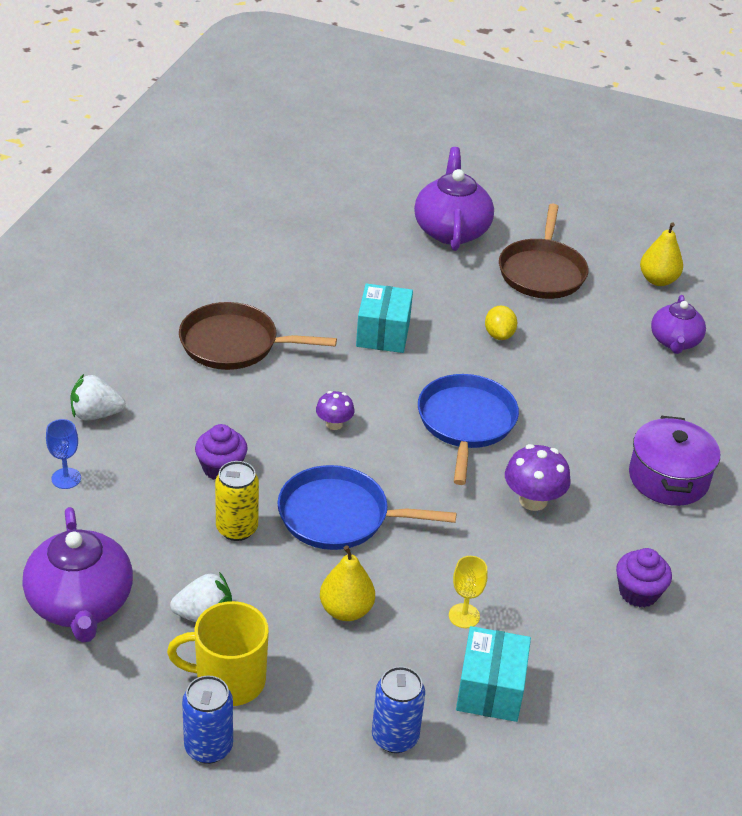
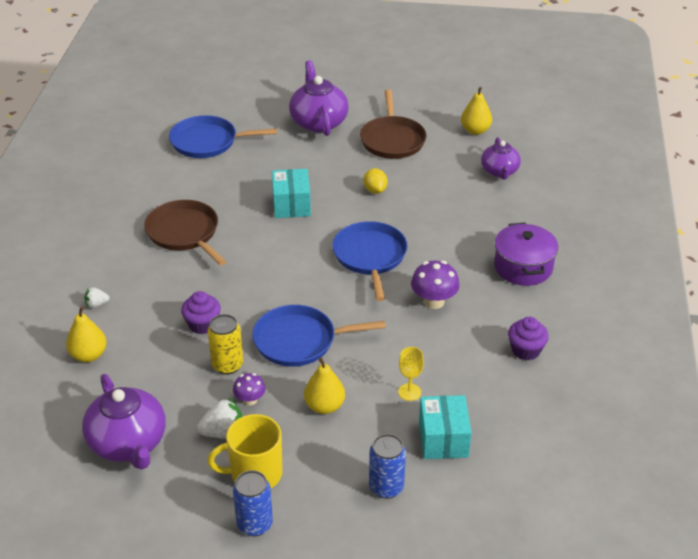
camera: 10 degrees left, 0 degrees up
(66, 478) = (89, 355): blue goblet -> yellow pear
(96, 414) = (97, 304): white strawberry -> white strawberry, size x0.59
(234, 344) = (185, 233): brown pan -> brown pan turned 60 degrees clockwise
(300, 230) = (208, 142): none -> blue pan
(334, 424) = (275, 276): purple mushroom -> purple mushroom (250, 400)

